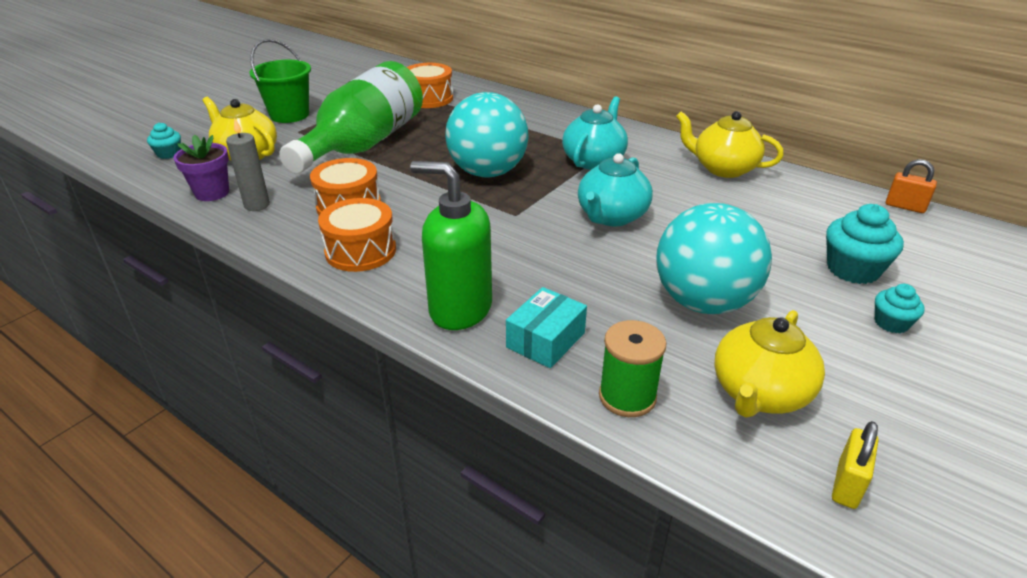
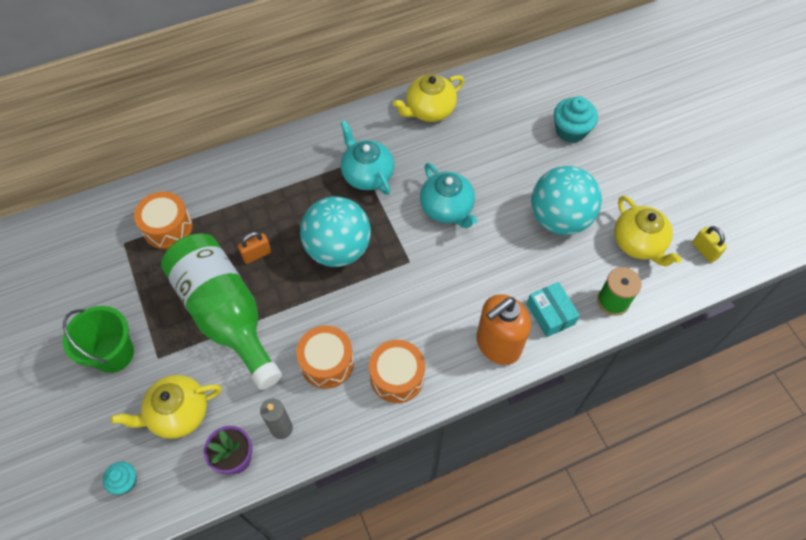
camera: 60 degrees left, 25 degrees up
(460, 309) = (497, 344): green soap dispenser -> orange soap dispenser
(891, 323) = (620, 151): turquoise cupcake -> none
(905, 207) = (530, 58): orange padlock -> orange padlock (257, 254)

